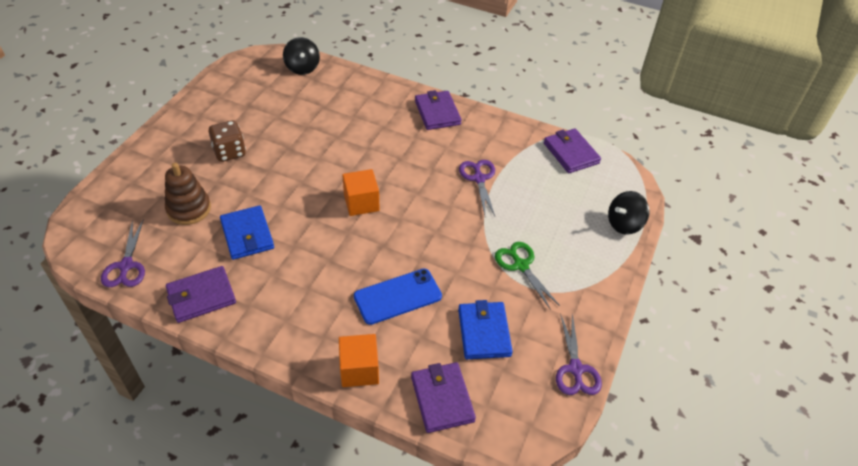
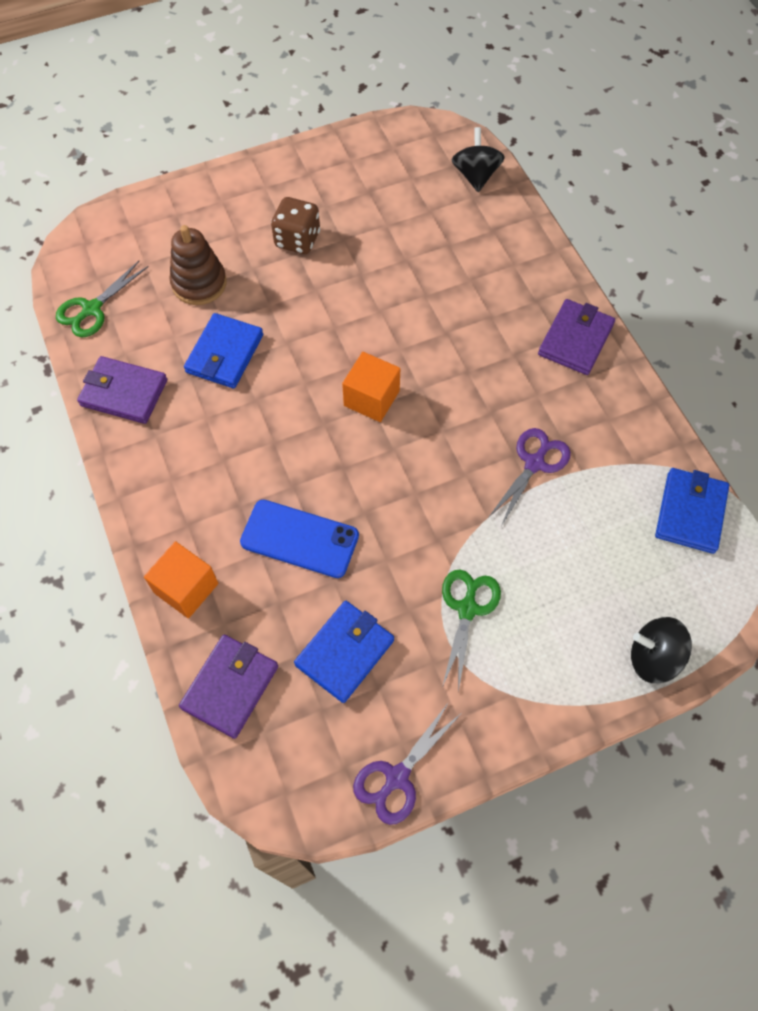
camera: 45 degrees right, 15 degrees up
(126, 266) = (92, 309): purple scissors -> green scissors
(302, 68) = (475, 175): black spinning top -> black spinning top turned 150 degrees clockwise
(571, 153) = (690, 512): purple wallet -> blue wallet

